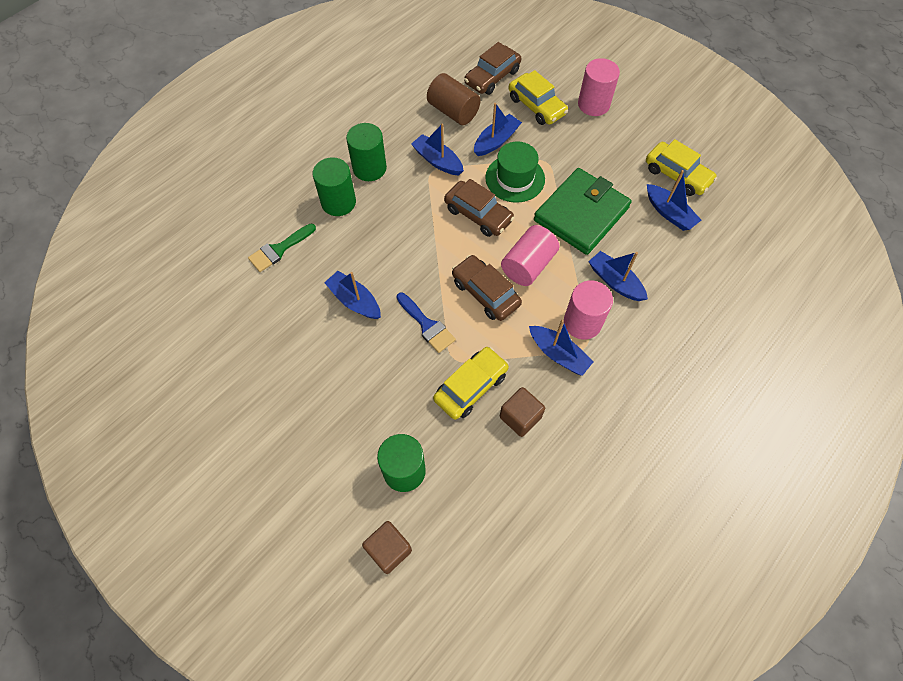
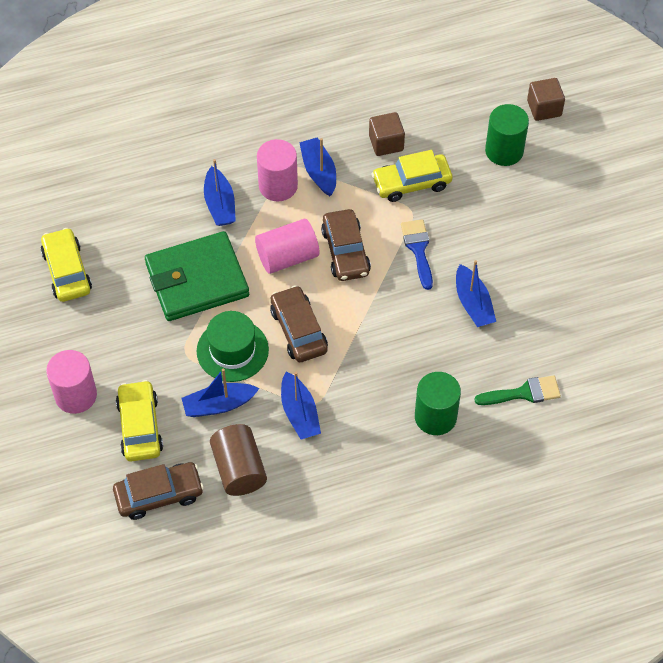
camera: 150 degrees left, 5 degrees down
(369, 168) = (379, 442): green cylinder -> none
(669, 213) = (112, 239): blue boat -> none

